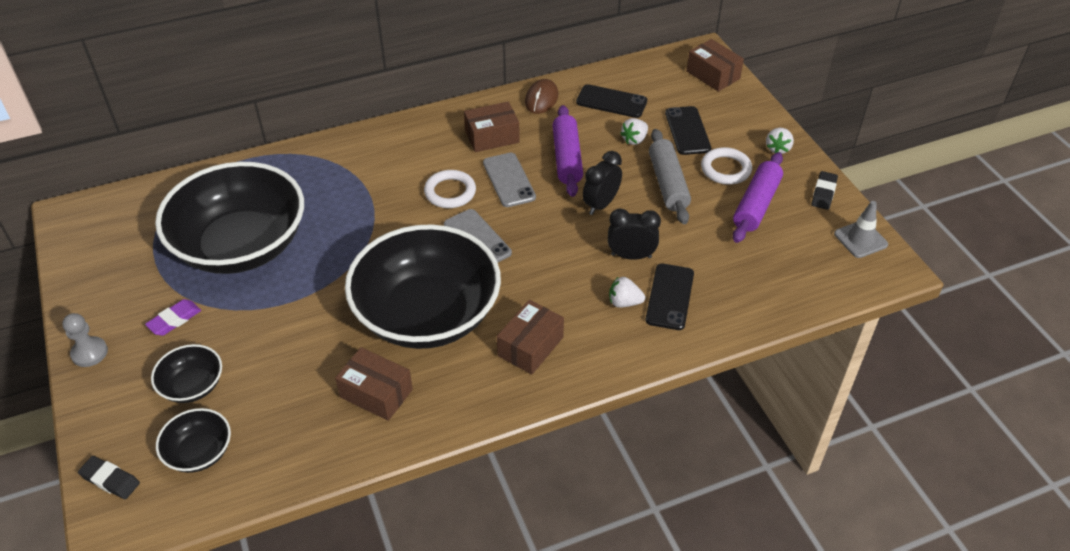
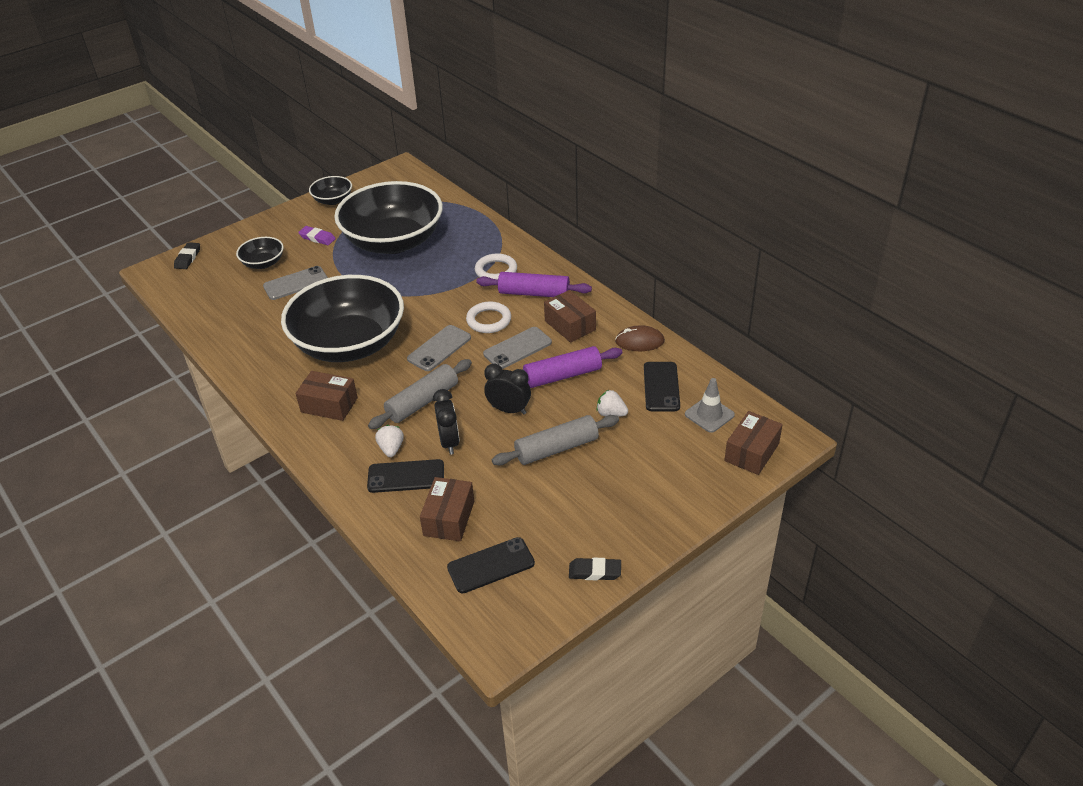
camera: 75 degrees right, 5 degrees down
(89, 353) = (283, 217): grey pawn -> none
(199, 452) = (211, 283): black bowl -> black bowl (333, 200)
(266, 354) = (296, 283): none -> grey phone
(376, 393) = (269, 340): brown box -> brown box (449, 518)
(560, 266) = (422, 402): none -> grey rolling pin
(687, 131) = (644, 448): black phone -> black phone (491, 565)
(725, 169) = (597, 487): white ring -> white ring (496, 271)
(756, 205) = (553, 518): purple rolling pin -> purple rolling pin (534, 293)
(778, 148) = (651, 524): white strawberry -> none
(860, 239) = (532, 612): grey traffic cone -> grey traffic cone (709, 415)

